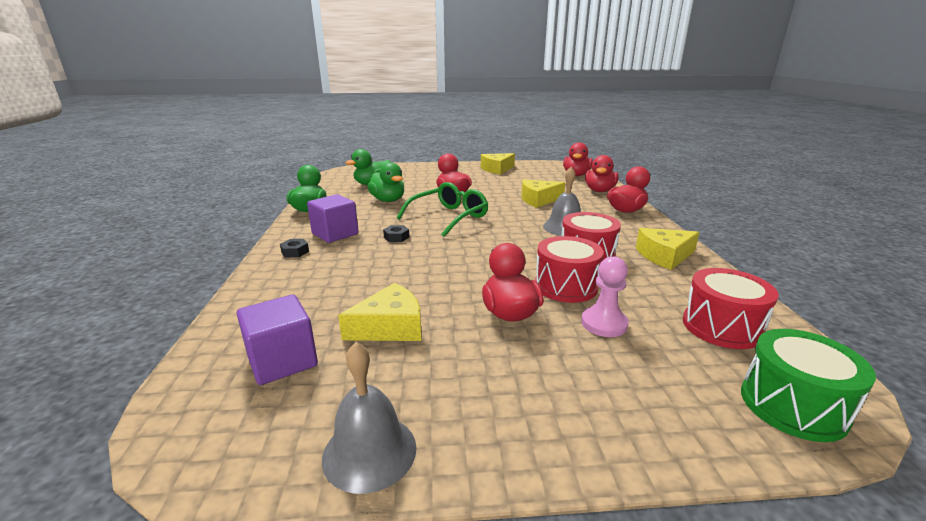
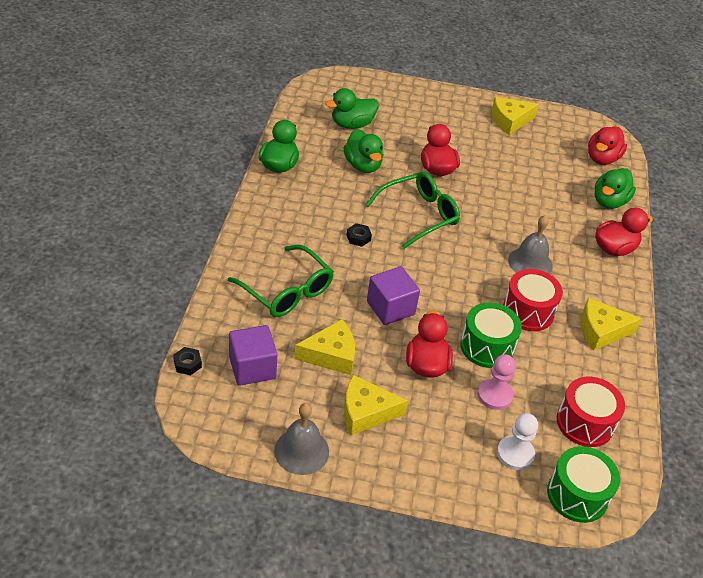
camera: 10 degrees right, 20 degrees up
(295, 252) = (263, 238): black nut -> black nut (187, 364)
(325, 283) = (287, 291): none -> green glasses
(335, 234) = (301, 217): purple cube -> purple cube (390, 308)
(538, 200) = (528, 204): yellow cheese -> yellow cheese (366, 412)
(566, 286) = (487, 346): red drum -> green drum
(599, 191) = (609, 201): red duck -> green duck
(674, 377) = (515, 454): none -> white pawn

